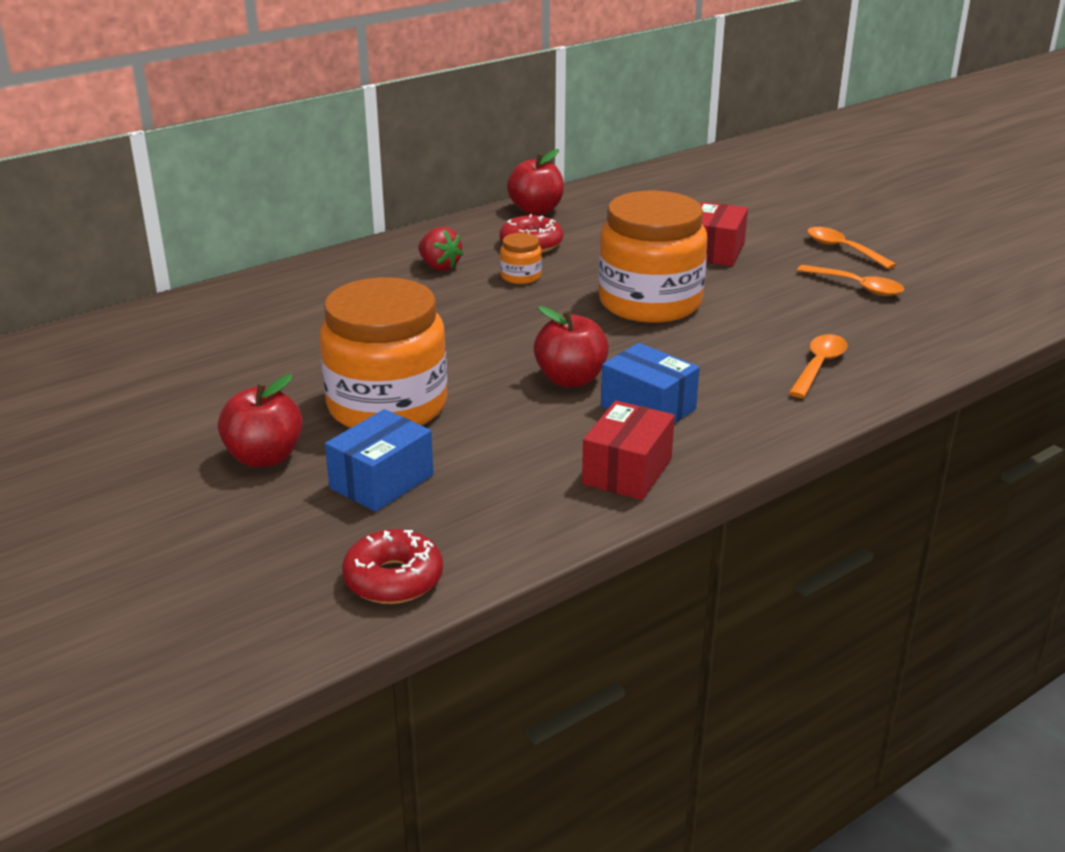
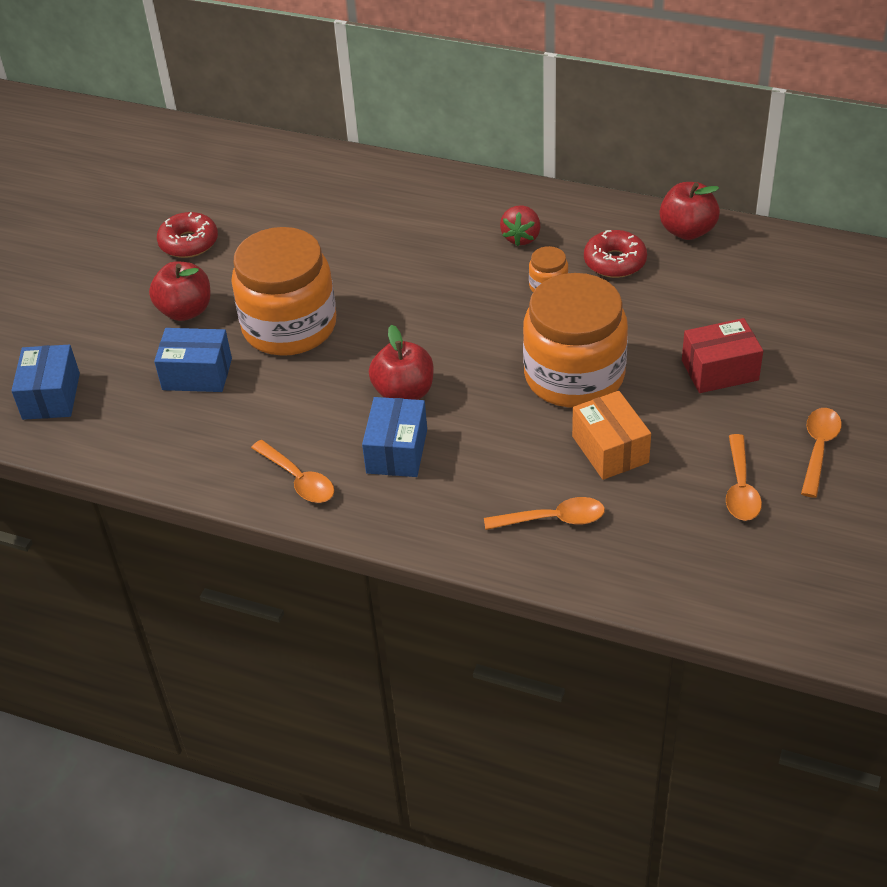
camera: 60 degrees right, 15 degrees up
(271, 596) = (51, 396): none -> blue box
(393, 579) = (100, 435): red donut -> red donut (189, 243)
(627, 471) = (298, 480): red box -> orange spoon
(758, 317) = (610, 449): none -> orange box

